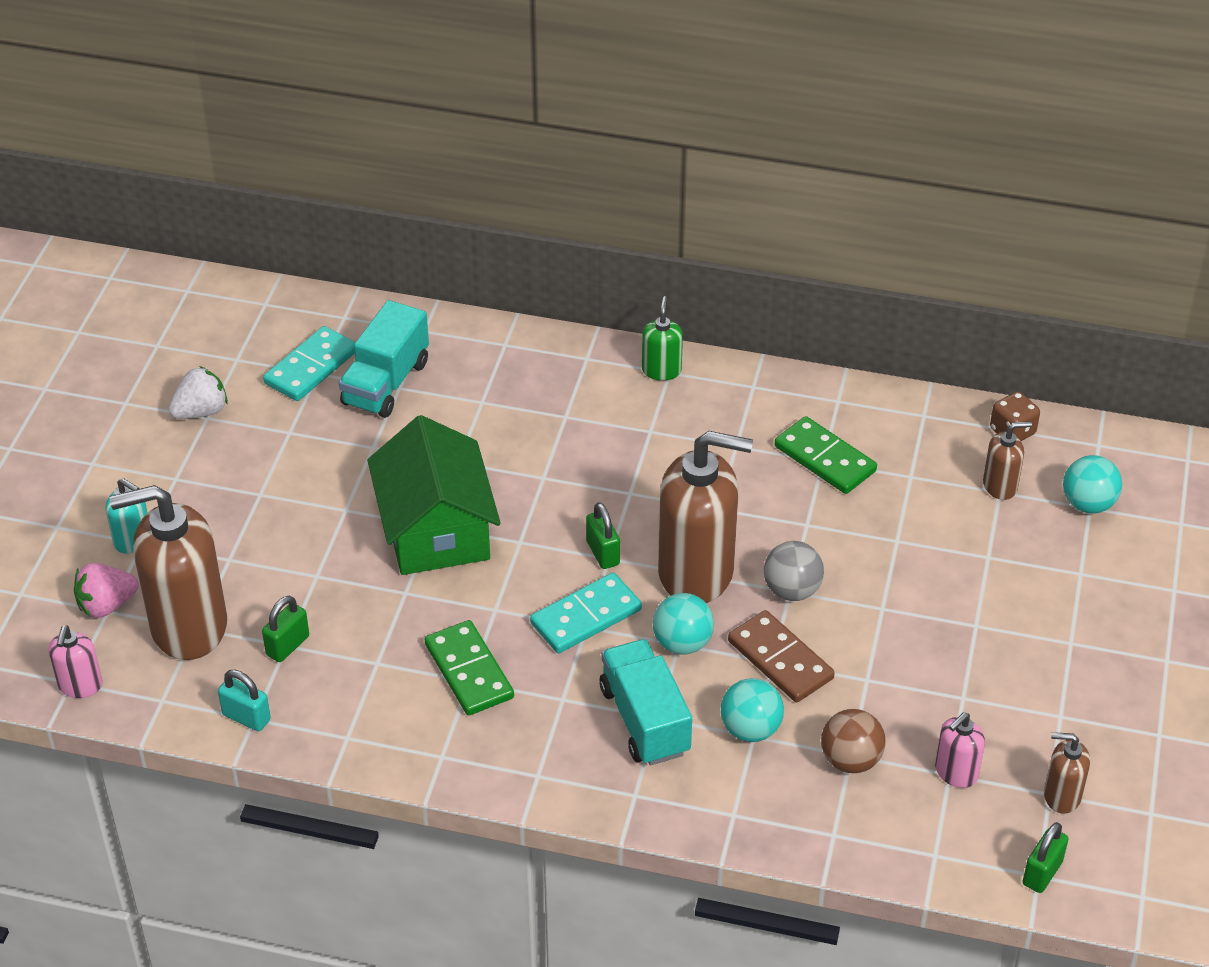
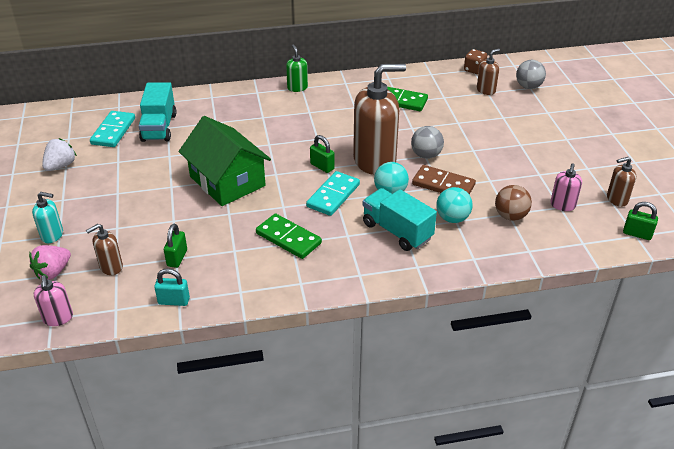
camera: 25 degrees left, 5 degrees down
(188, 626) = (111, 267): brown soap dispenser -> brown soap dispenser, size x0.46
(1042, 873) = (637, 234): green padlock -> green padlock turned 75 degrees counterclockwise
(1088, 504) = (528, 86): turquoise ball -> grey ball

